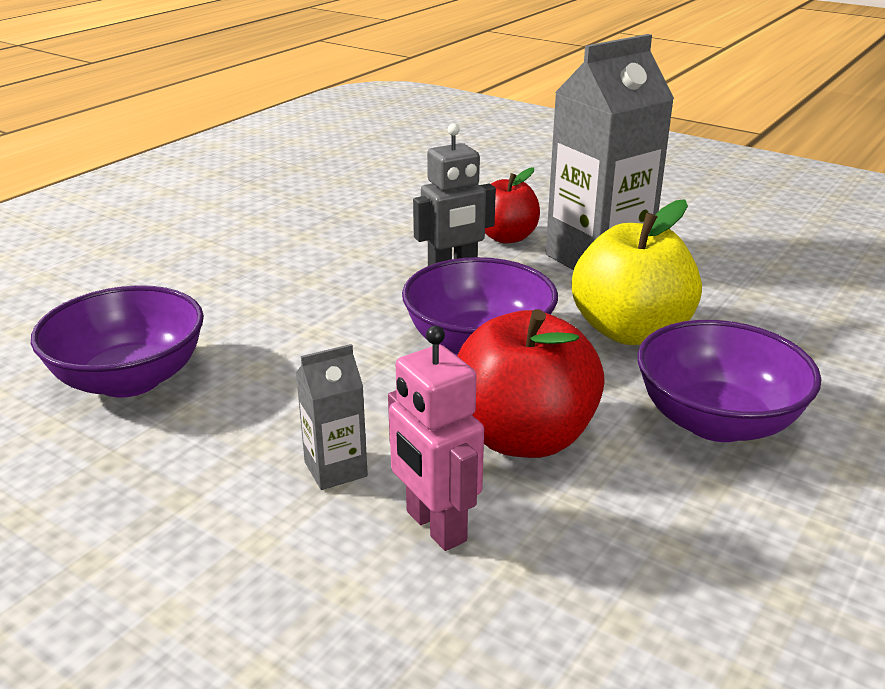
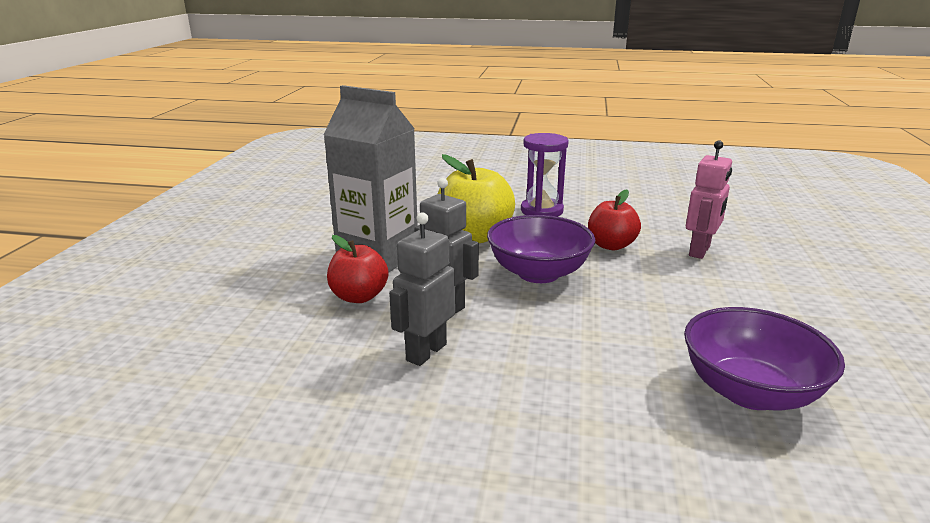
camera: 115 degrees left, 5 degrees down
(335, 469) = (704, 283): grey carton -> none
(375, 249) = (426, 352): none -> grey robot
(524, 437) = (611, 245): red apple -> red apple, size x0.64
(716, 421) = (541, 211): purple bowl -> purple hourglass

